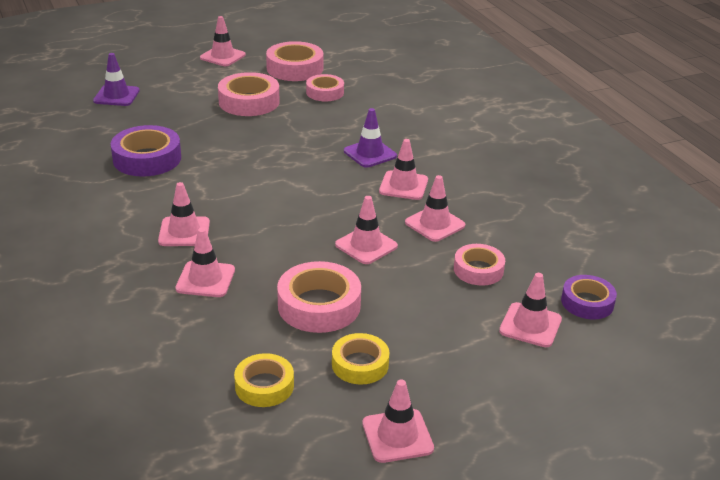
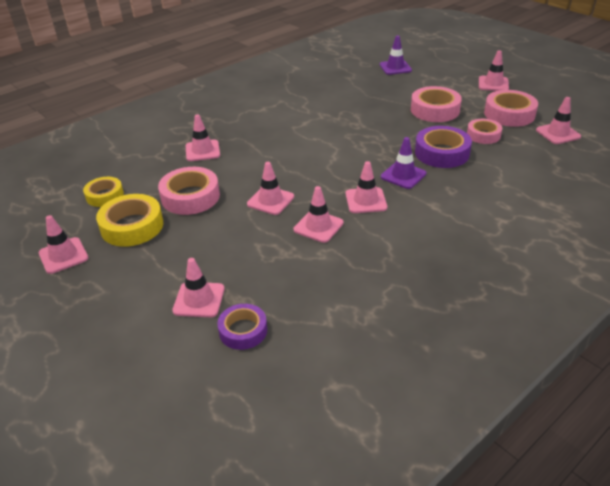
camera: 75 degrees right, 5 degrees up
(147, 159) = (325, 97): purple tape -> purple tape (442, 153)
(184, 232) = (250, 131): pink traffic cone -> pink traffic cone (558, 133)
(360, 364) = (132, 226): yellow tape -> yellow tape, size x1.56
(478, 270) = (264, 260): pink tape -> none

